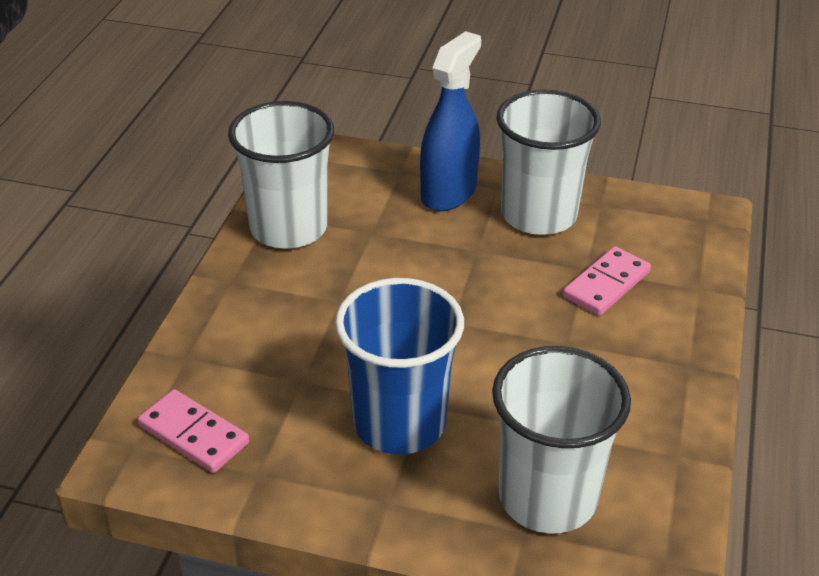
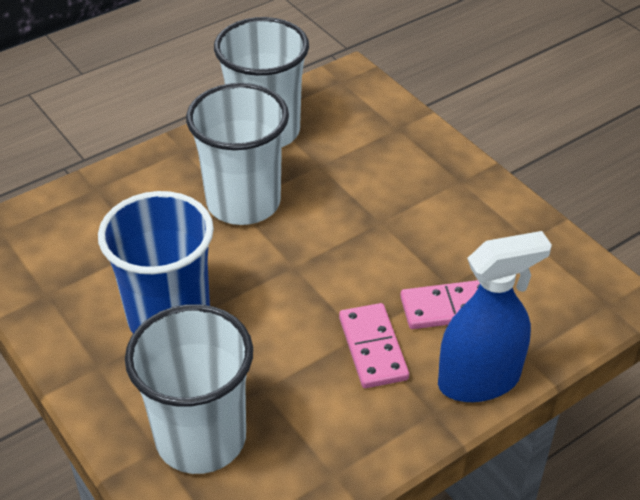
camera: 40 degrees right, 5 degrees up
(194, 434) = (40, 244): pink domino -> pink domino (373, 348)
(448, 193) = (415, 164): blue spray bottle -> blue spray bottle (479, 380)
(538, 215) = (465, 220): white cup -> white cup (243, 202)

